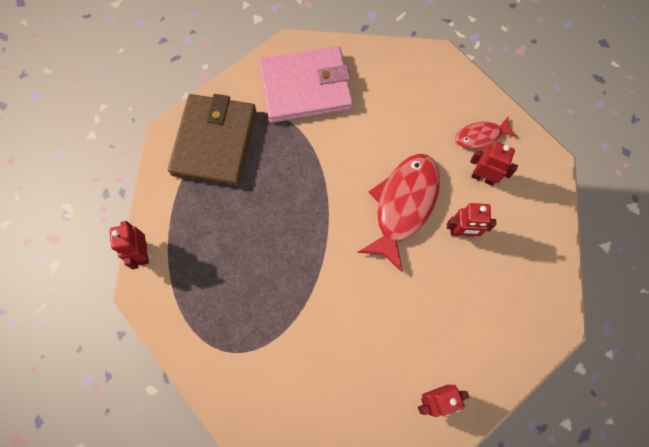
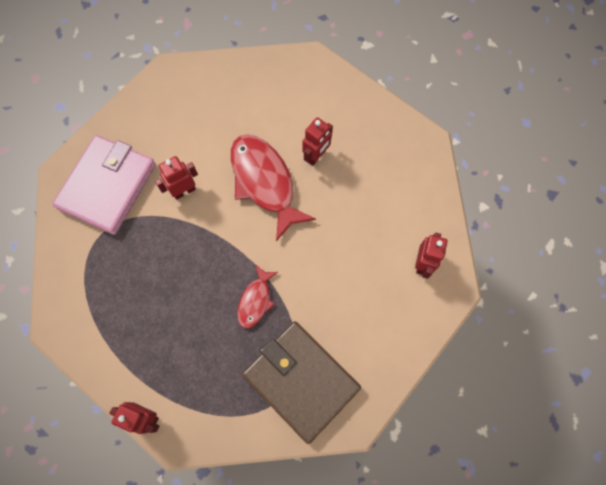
camera: 55 degrees left, 0 degrees up
(215, 142) = (95, 292): brown wallet -> brown wallet (301, 381)
(480, 136) = (254, 90): red fish -> red fish (255, 300)
(483, 177) = (286, 111): red robot -> red robot (184, 191)

